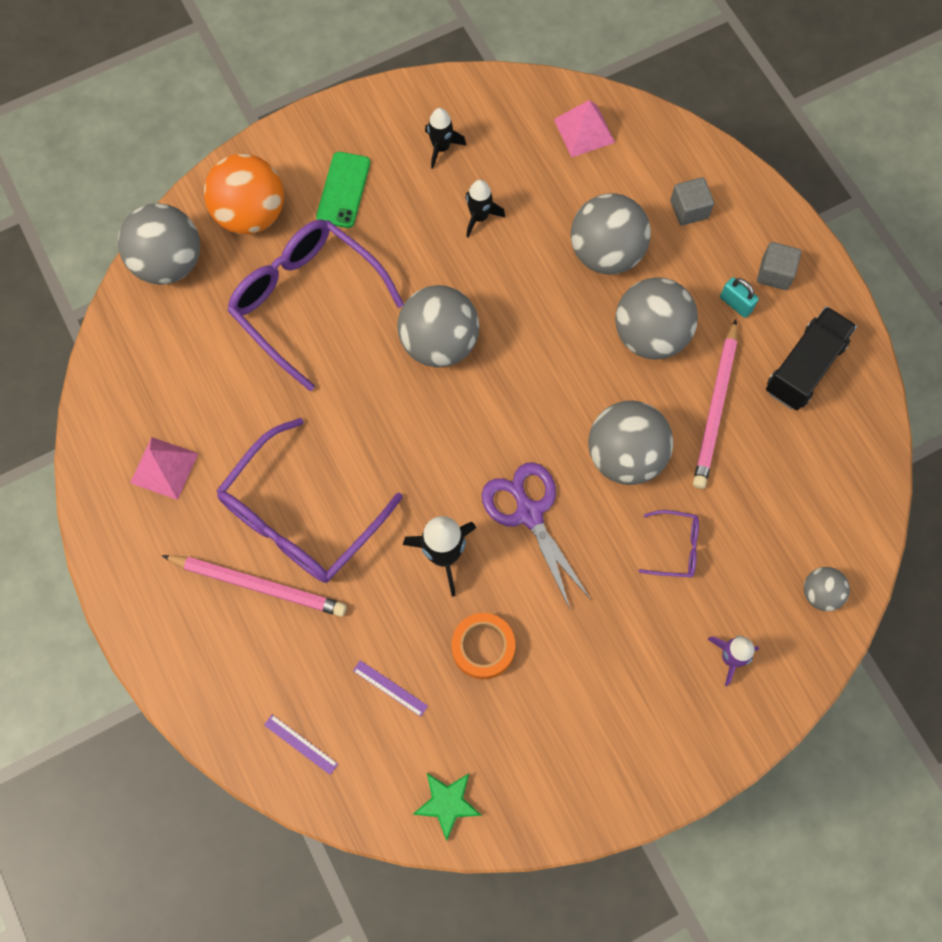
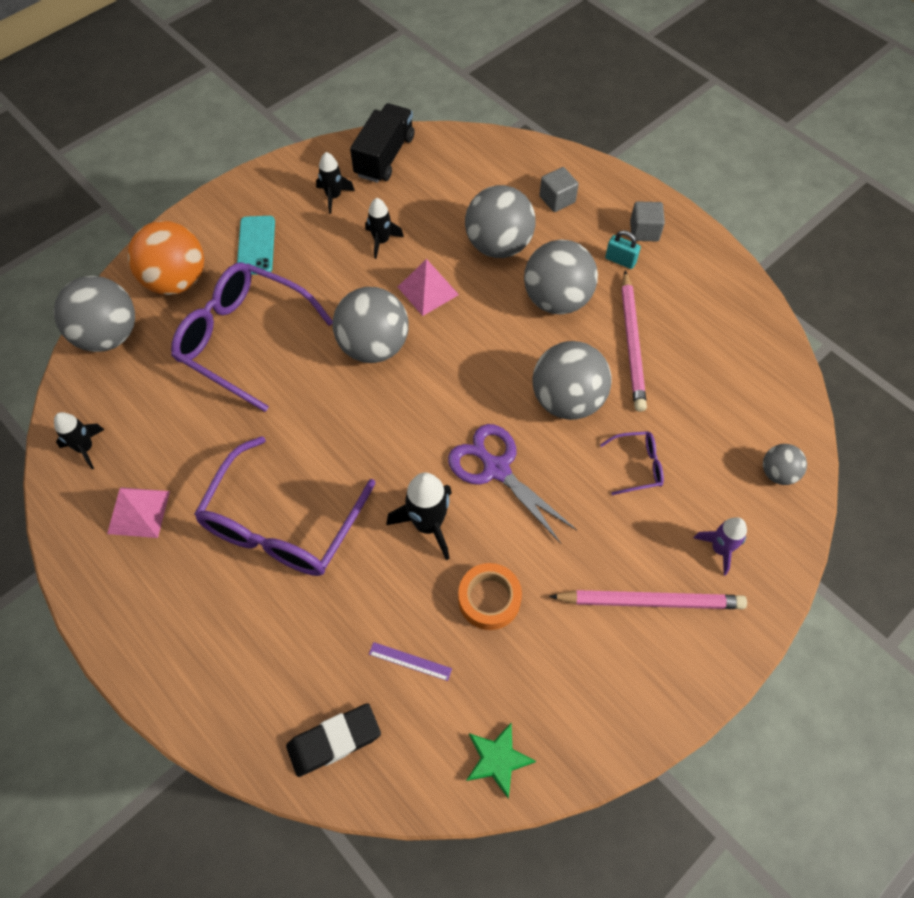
camera: 15 degrees left, 10 degrees down
(124, 385) = (85, 448): none -> black rocket
(258, 585) = (255, 597): pink pencil -> pink pencil (650, 601)
(300, 744) = (334, 741): purple ruler -> black eraser
(343, 190) = (256, 245): green phone -> turquoise phone
(584, 131) = (451, 160): pink pyramid -> pink pyramid (428, 291)
(804, 367) = (695, 296): black truck -> black truck (384, 156)

